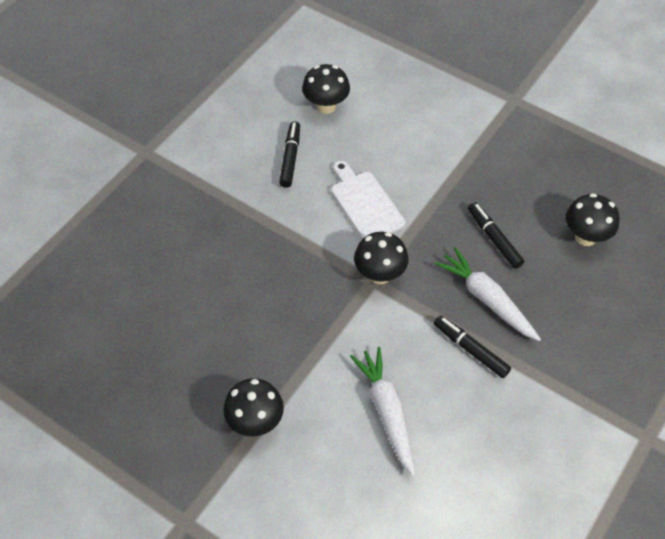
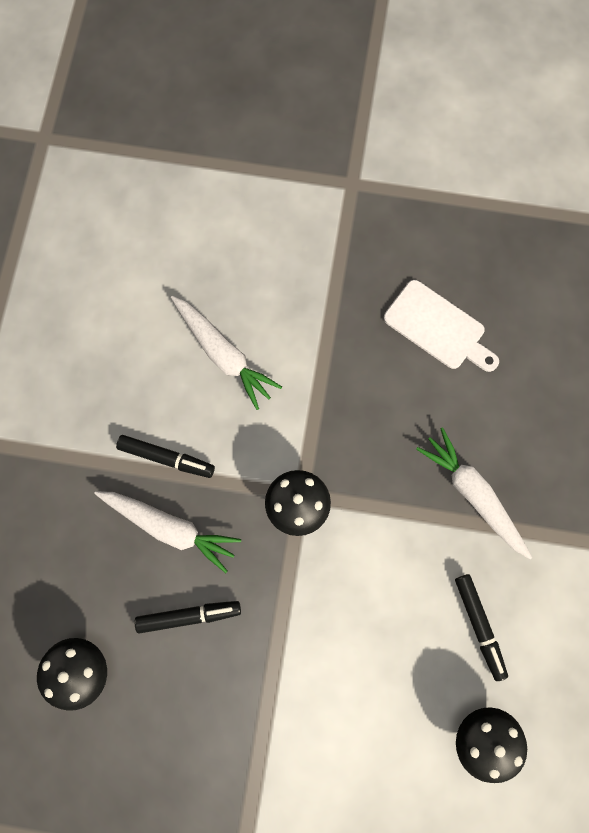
camera: 155 degrees right, 20 degrees up
(243, 231) = (473, 494): none -> white carrot
(255, 422) = (340, 291): black mushroom -> none
(365, 203) = (357, 597): white cutting board -> white cutting board (438, 327)
(494, 239) = (189, 616): black marker -> black marker turned 45 degrees counterclockwise

